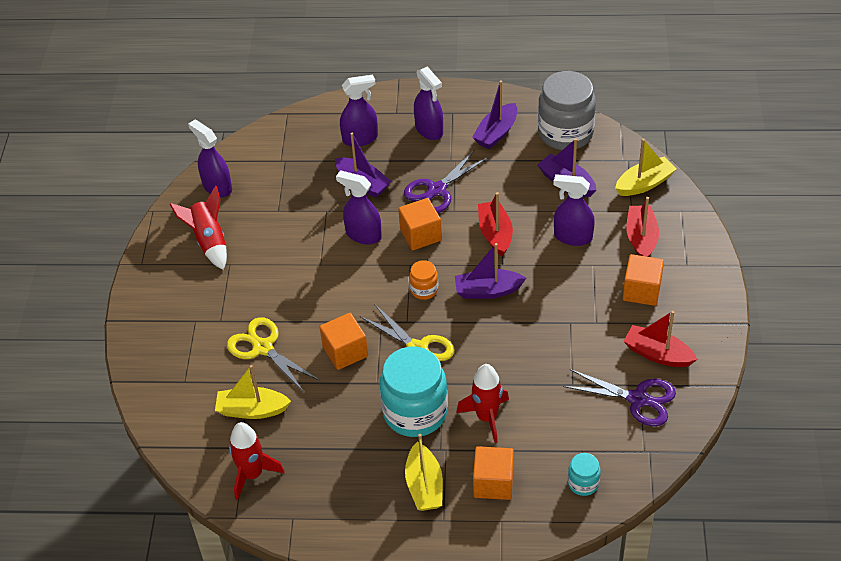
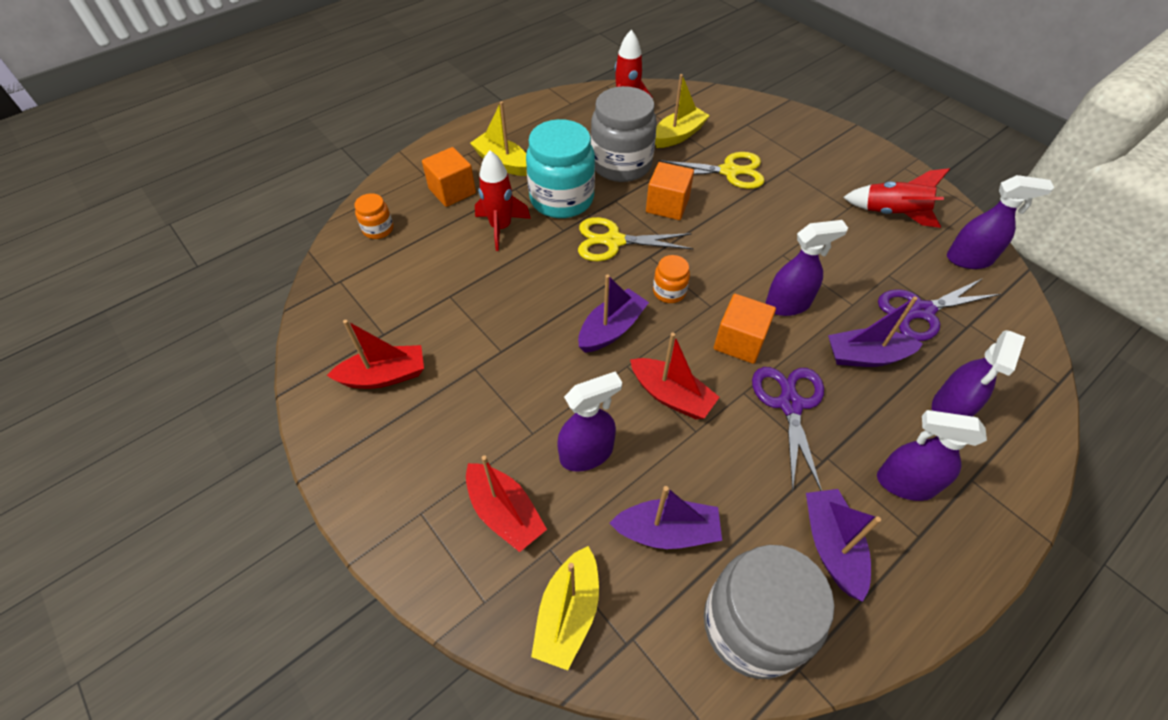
camera: 135 degrees right, 5 degrees up
(333, 413) = (621, 164): none -> grey jar
(583, 483) = (378, 229): turquoise jar -> orange jar
(637, 399) = (376, 320): purple scissors -> purple scissors (922, 311)
(641, 291) = (452, 438): orange cube -> none

